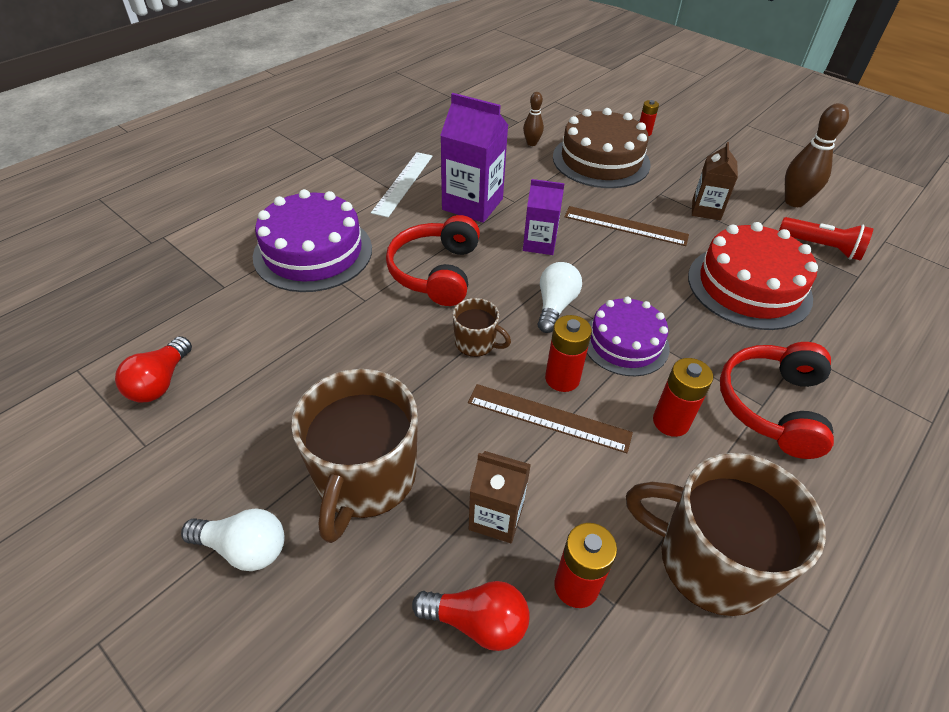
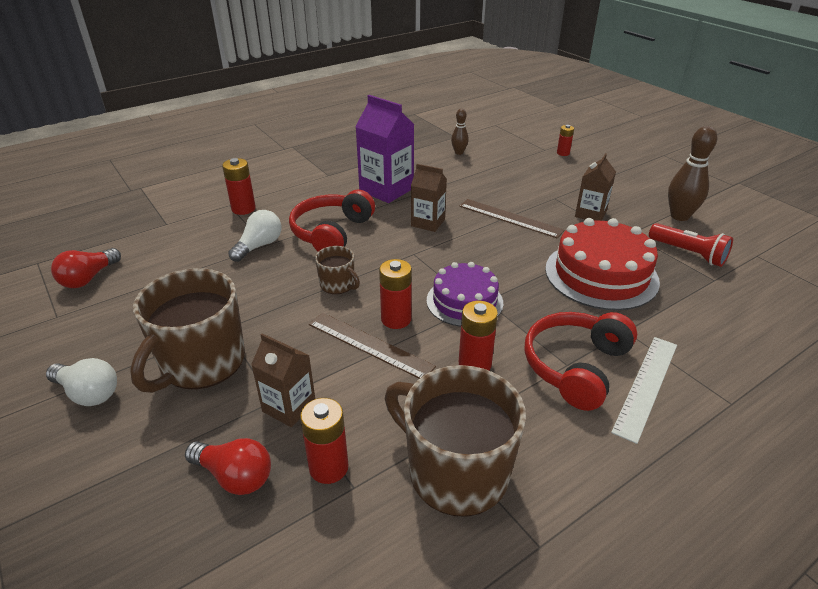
camera: 15 degrees right, 10 degrees down
(313, 252) = (243, 209): purple cake -> red battery
(403, 183) = (338, 170): white ruler -> white ruler (646, 386)
(539, 243) = (428, 222): purple carton -> brown carton
(555, 306) = (417, 267): white light bulb -> white light bulb (259, 246)
(601, 160) = (513, 169): brown cake -> none

